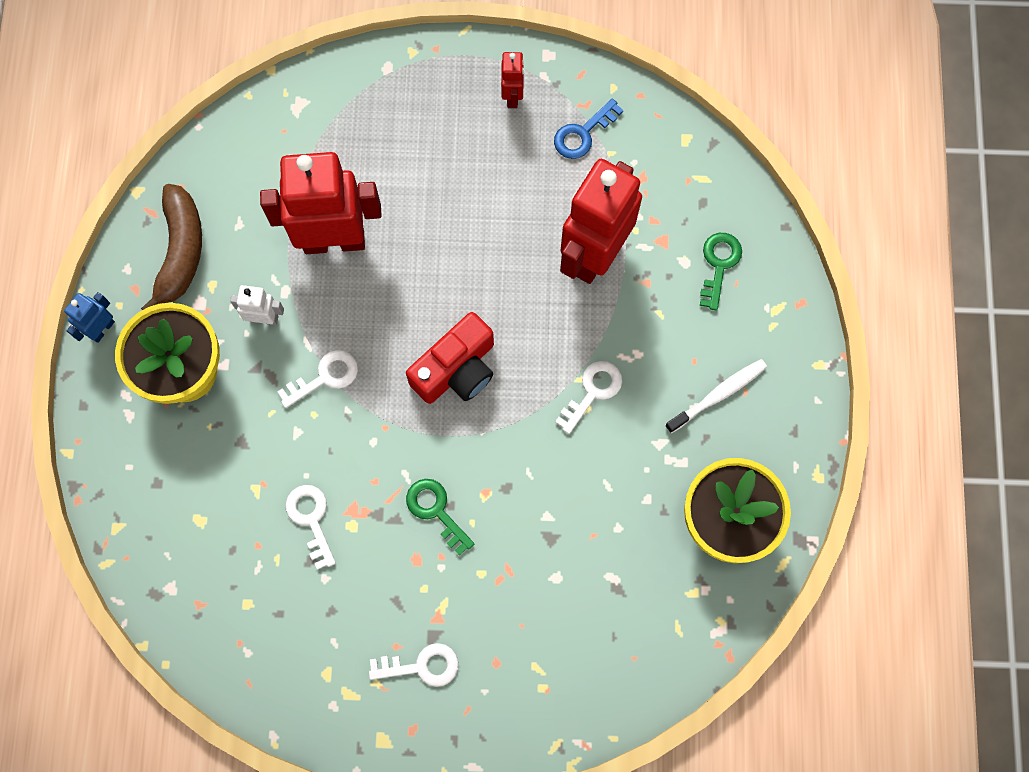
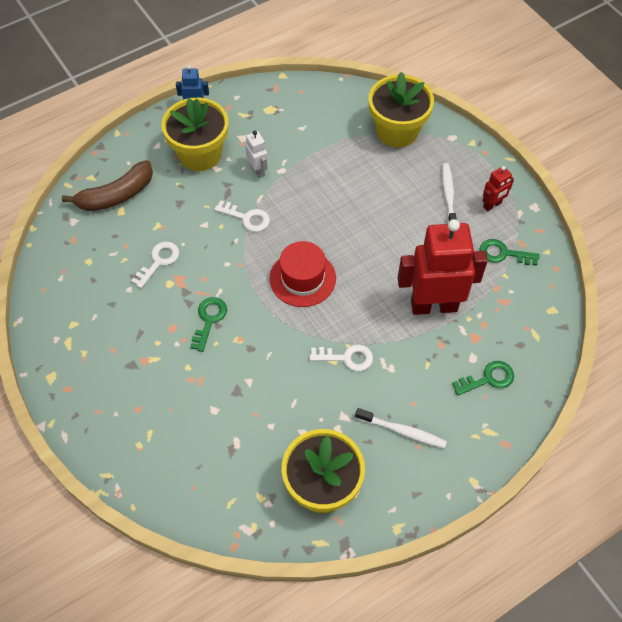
camera: 55 degrees right, 15 degrees down
(181, 251) = (265, 113): brown banana -> brown banana (116, 195)
(330, 121) = (397, 131): none -> yellow flower pot
(334, 240) = (329, 174): red robot -> none
(421, 666) = (109, 370): white key -> none
(456, 369) = (302, 278): red camera -> red hat
(465, 133) = (448, 196): none -> white toothbrush
(583, 133) = (503, 253): blue key -> green key

